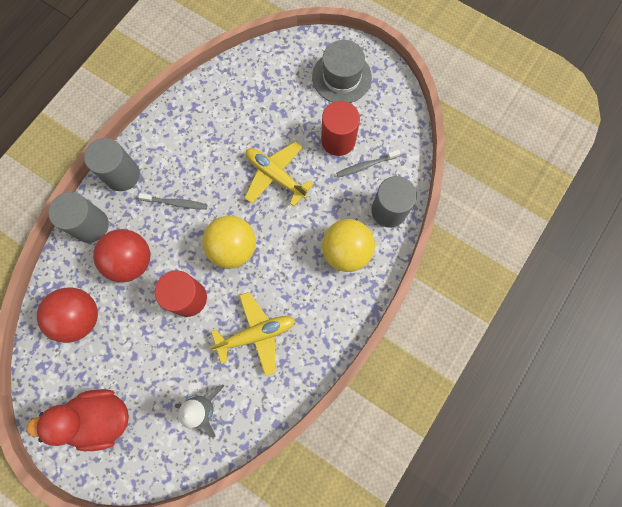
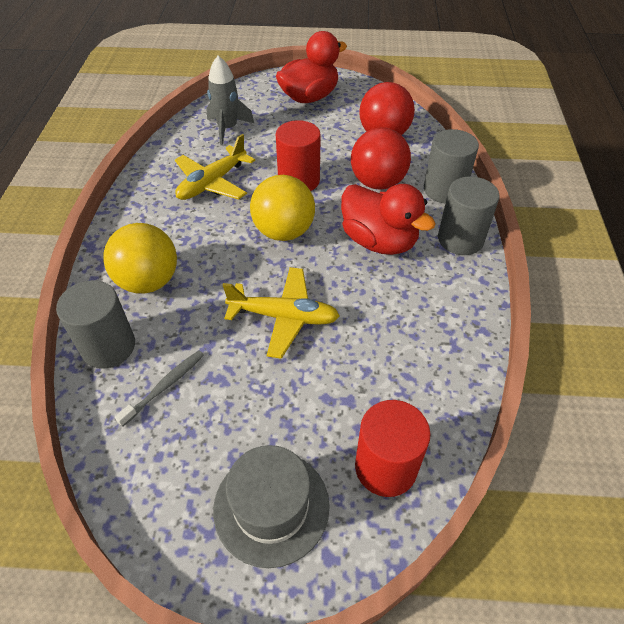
camera: 150 degrees right, 25 degrees down
(176, 203) = (379, 241): grey toothbrush -> red duck
(338, 140) = (223, 401): red cylinder -> red cylinder (385, 467)

